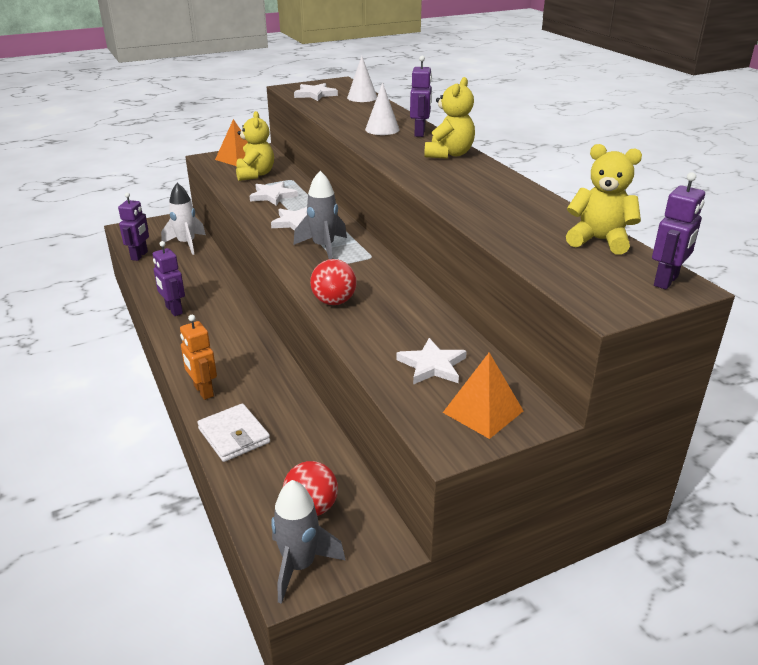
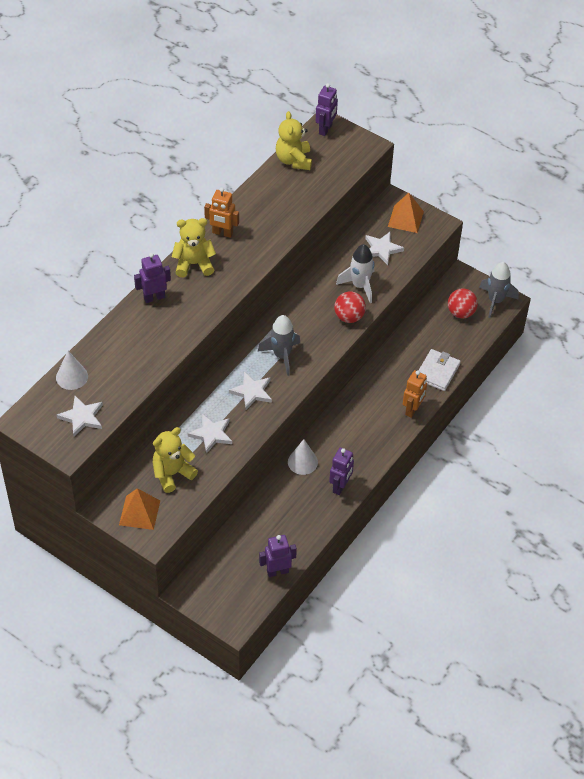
camera: 120 degrees left, 20 degrees up
(186, 244) = (234, 550): white rocket -> white rocket (360, 286)
(382, 129) = (159, 324): white cone -> white cone (302, 462)
(485, 174) = (222, 233): none -> orange robot
(666, 281) = (325, 129): purple robot -> purple robot turned 105 degrees clockwise

